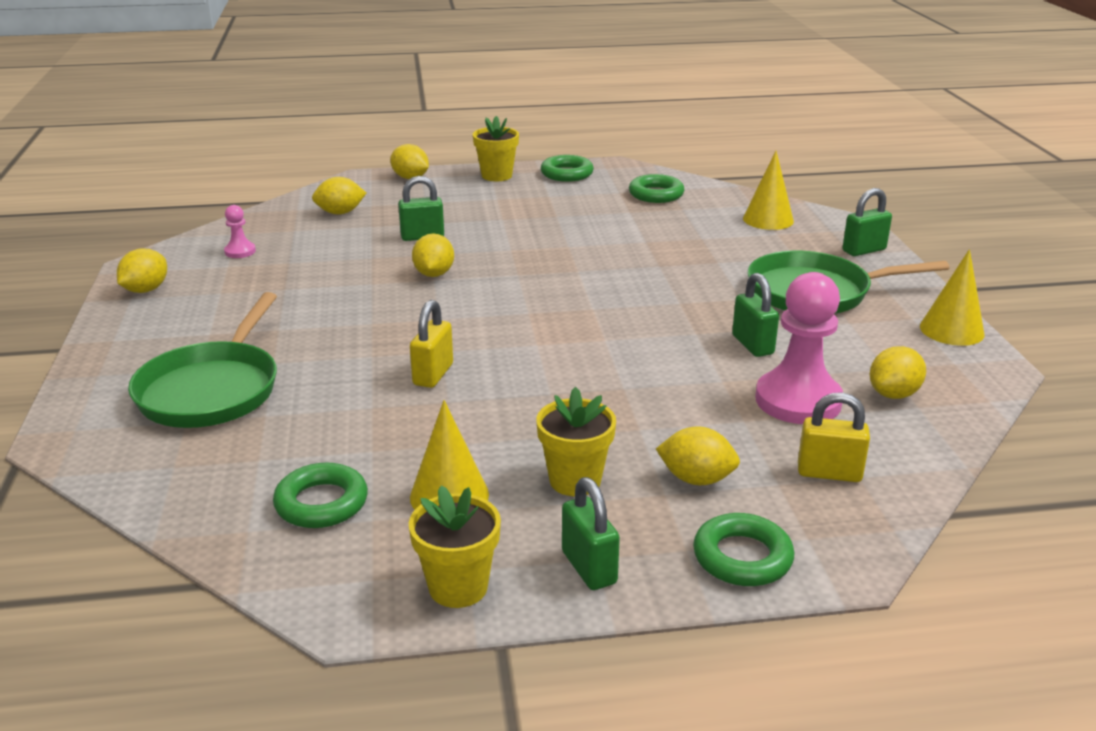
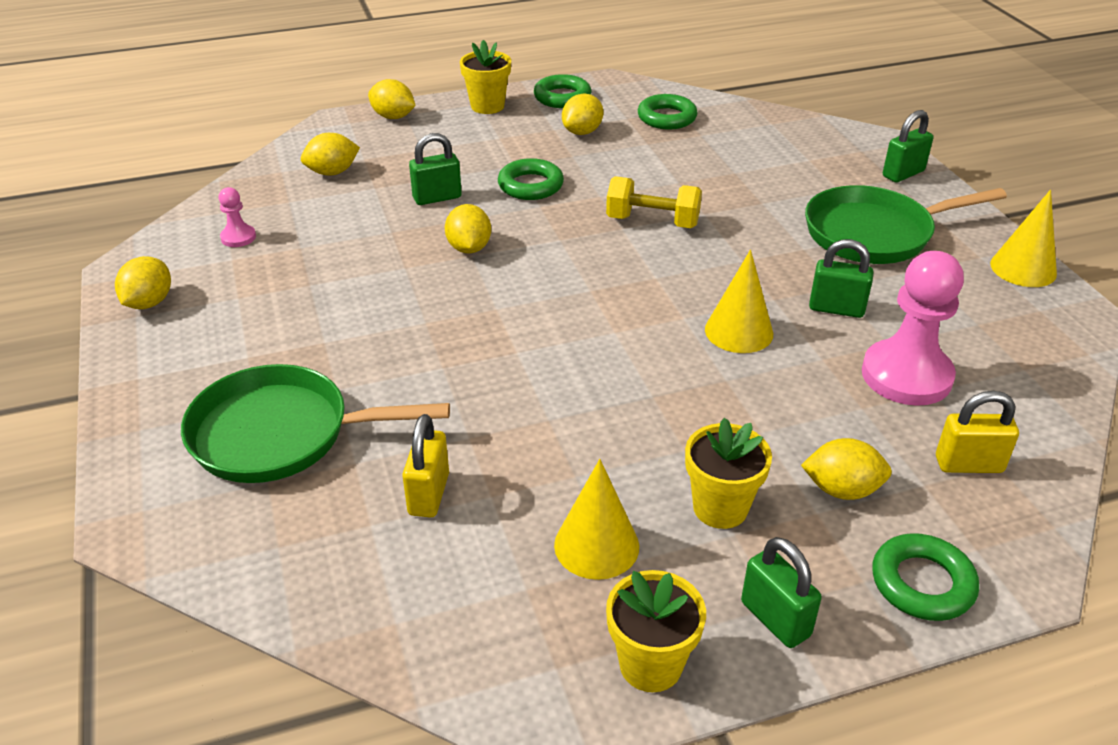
camera: 10 degrees left, 10 degrees up
(212, 389) = (281, 434): green pan -> green pan turned 90 degrees clockwise
(321, 503) = (463, 574): green ring -> green ring (530, 185)
(433, 374) = (519, 385): yellow padlock -> yellow padlock (428, 494)
(608, 268) = (652, 222): none -> yellow dumbbell
(752, 345) = (836, 308): green padlock -> green padlock turned 45 degrees counterclockwise
(768, 219) = (793, 142): yellow cone -> yellow cone (739, 331)
(893, 394) = (995, 356): yellow lemon -> yellow lemon (582, 132)

